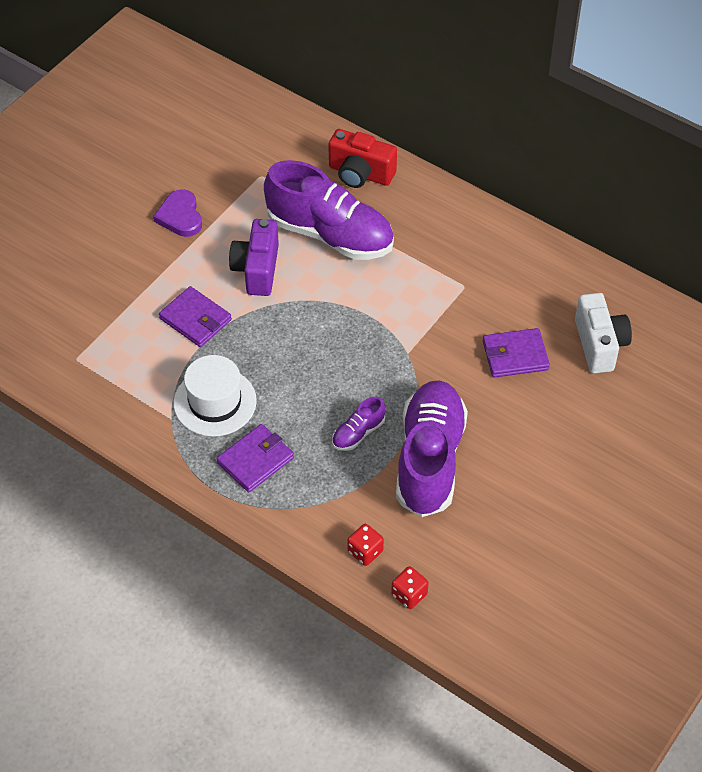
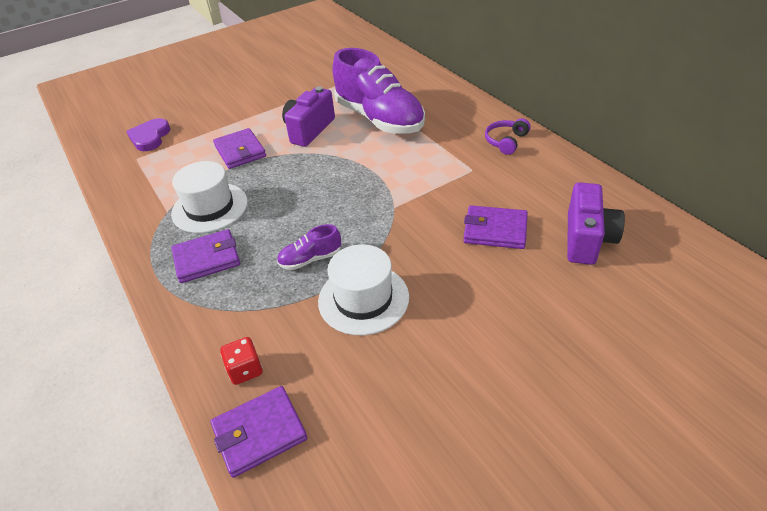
camera: 25 degrees right, 10 degrees down
(180, 216) = (278, 92): purple heart -> purple heart (150, 137)
(360, 174) = (425, 89): red camera -> none
(409, 594) = (259, 433): red dice -> purple wallet
(429, 459) = (363, 299): purple shoe -> white hat
(483, 238) = (506, 141): none -> purple headphones
(599, 344) = (587, 239): white camera -> purple camera

